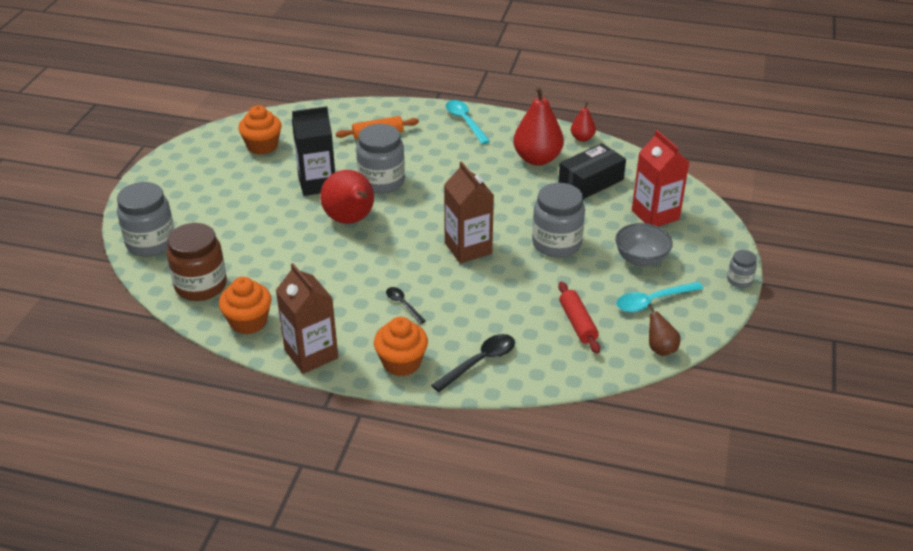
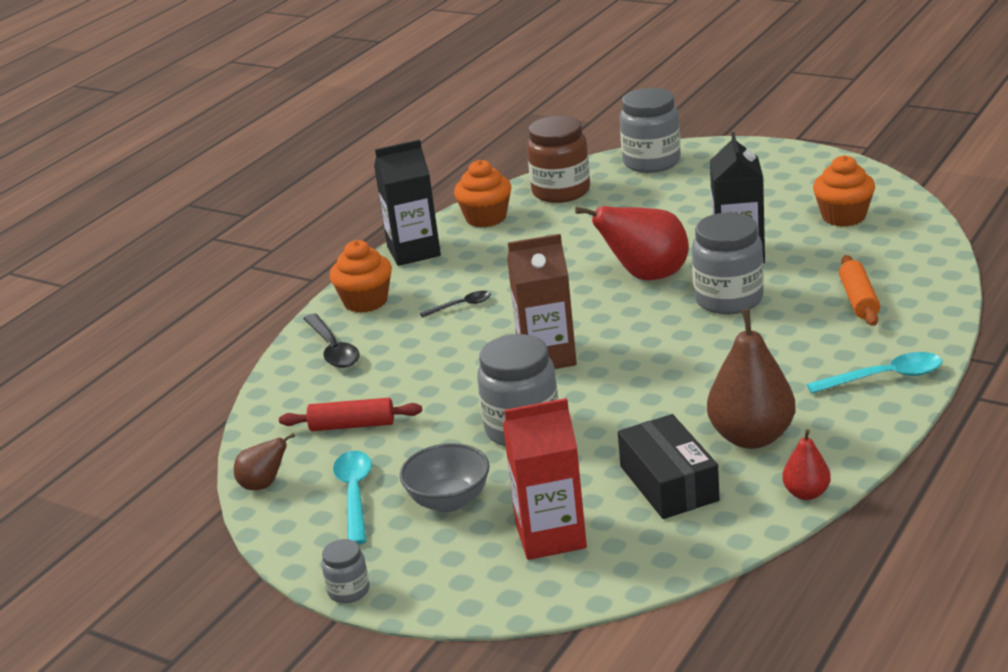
camera: 110 degrees right, 10 degrees down
(311, 354) = (413, 251): brown carton -> black carton
(537, 159) = (752, 437): red pear -> brown pear

